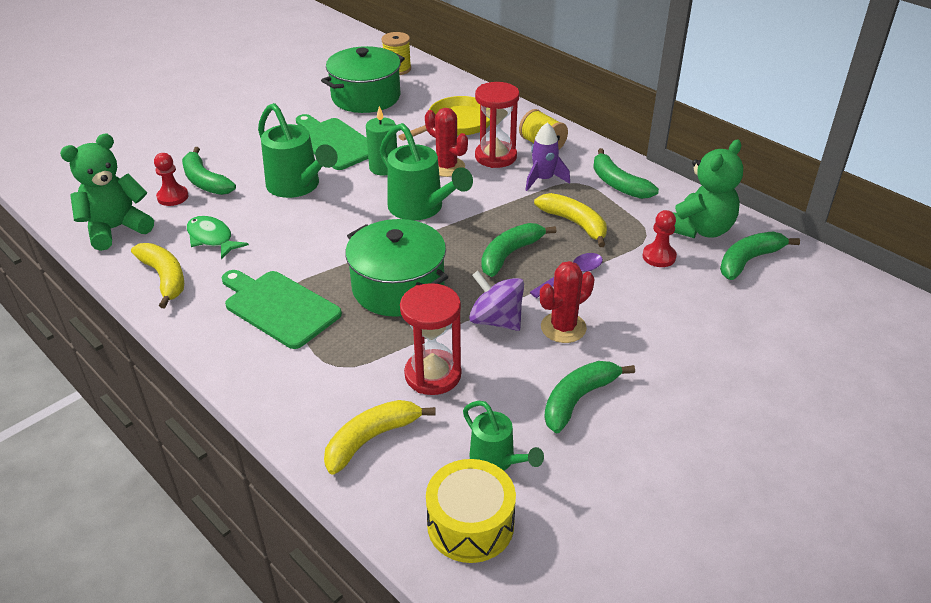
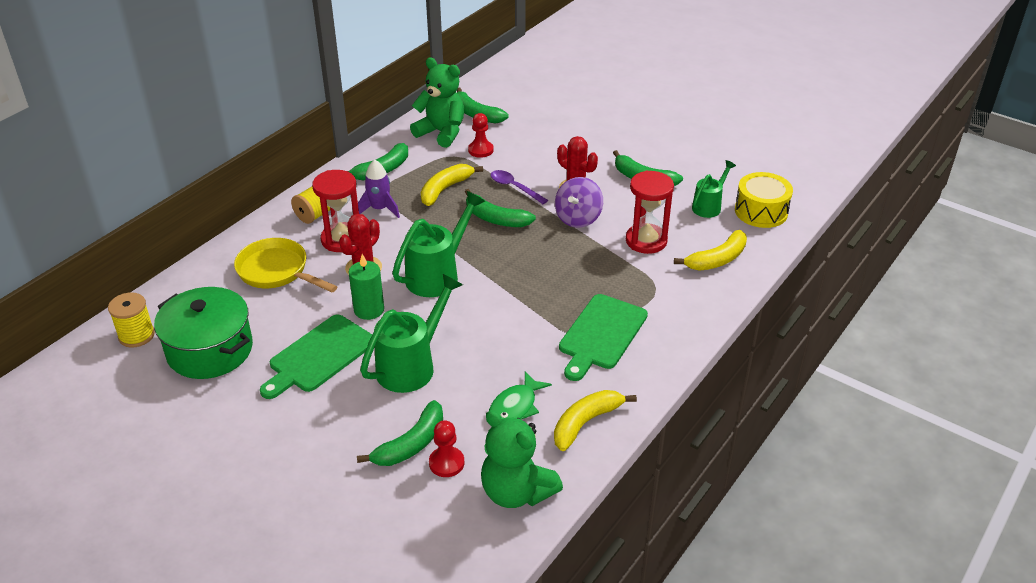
camera: 100 degrees left, 0 degrees up
(371, 439) = (717, 259): yellow banana -> yellow banana turned 75 degrees counterclockwise
(398, 287) = (554, 271): green pot -> none

